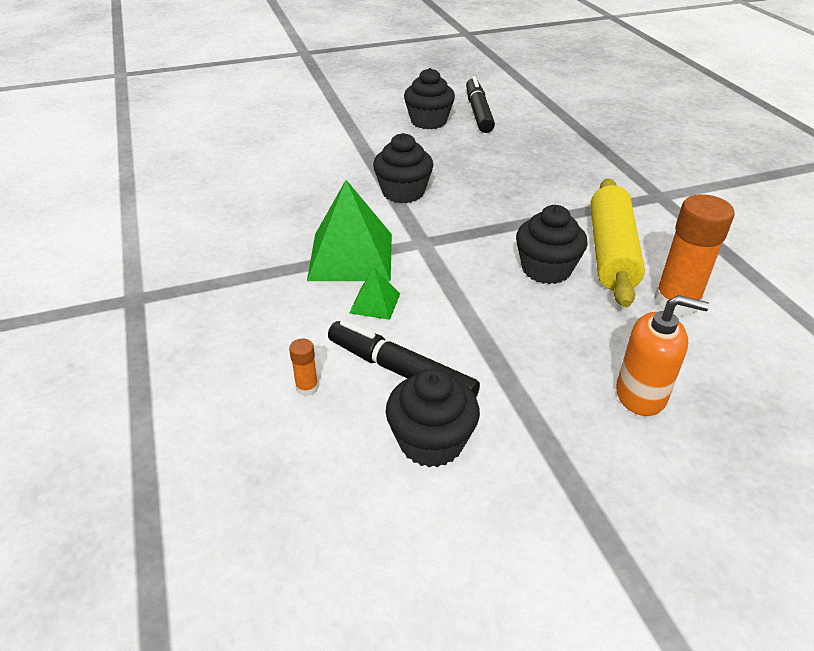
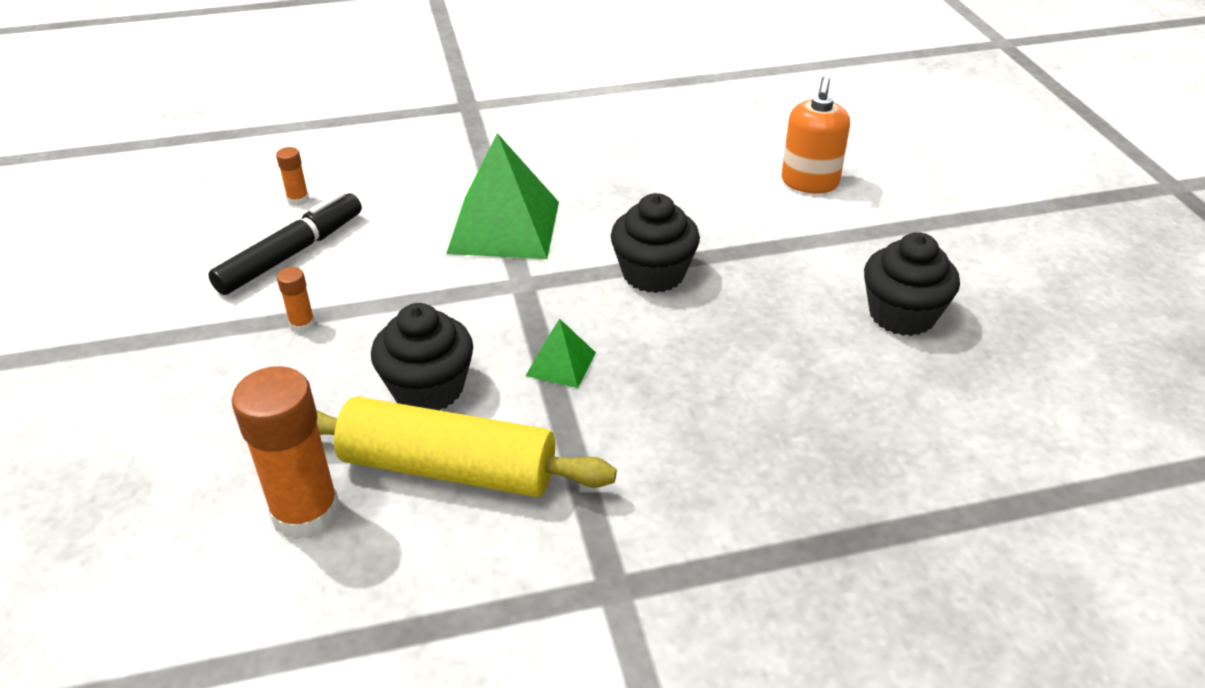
camera: 95 degrees right, 0 degrees up
(375, 303) = (408, 241): green pyramid -> green pyramid (561, 364)
(431, 441) = (190, 266): black cupcake -> none
(478, 112) = (957, 382): black marker -> none
(497, 342) = (302, 324): none -> orange glue stick
(641, 394) = (161, 426): orange soap dispenser -> orange soap dispenser (809, 182)

